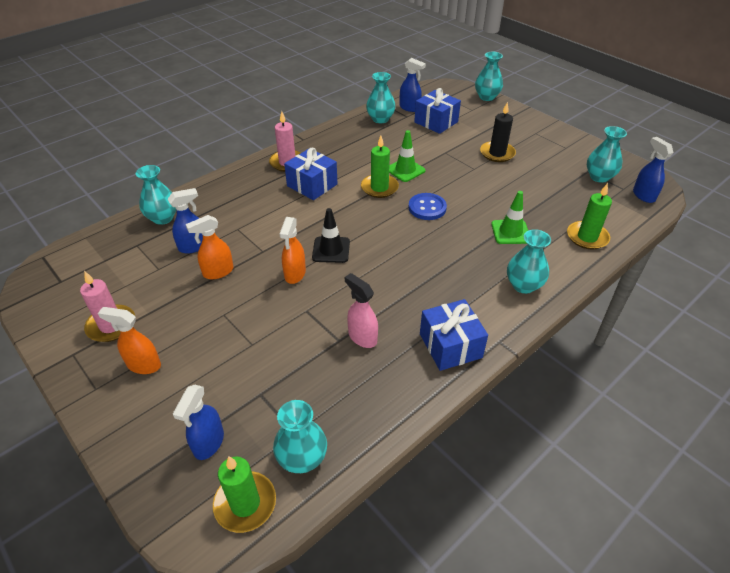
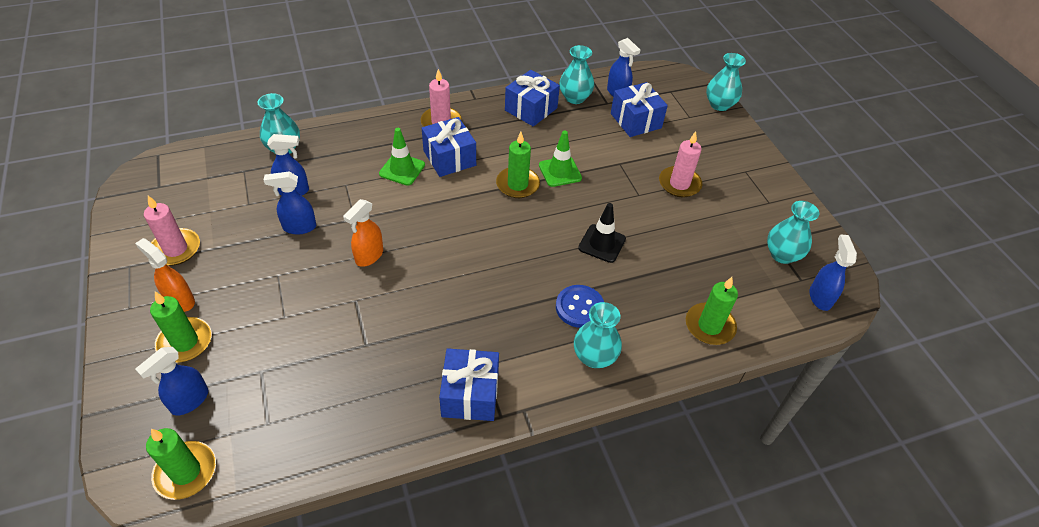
camera: 20 degrees right, 5 degrees up
(171, 397) = (185, 342): none -> green candle
(218, 272) = (299, 227): orange spray bottle -> blue spray bottle
(302, 458) = (258, 451): turquoise vase -> none
(331, 250) = (421, 241): black traffic cone -> black traffic cone (602, 243)
(352, 135) = (531, 109): none -> blue gift
(362, 337) = (390, 350): pink spray bottle -> none
(427, 208) = (553, 226): blue button -> blue button (579, 307)
(497, 153) = (679, 184): black candle -> pink candle
(510, 232) = (625, 288): green traffic cone -> green traffic cone (402, 169)

